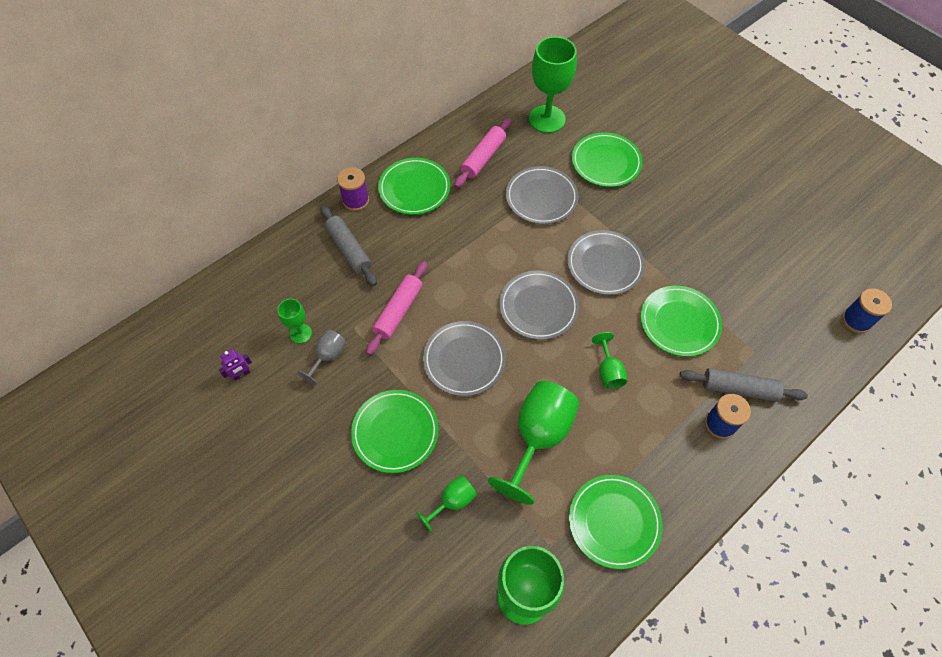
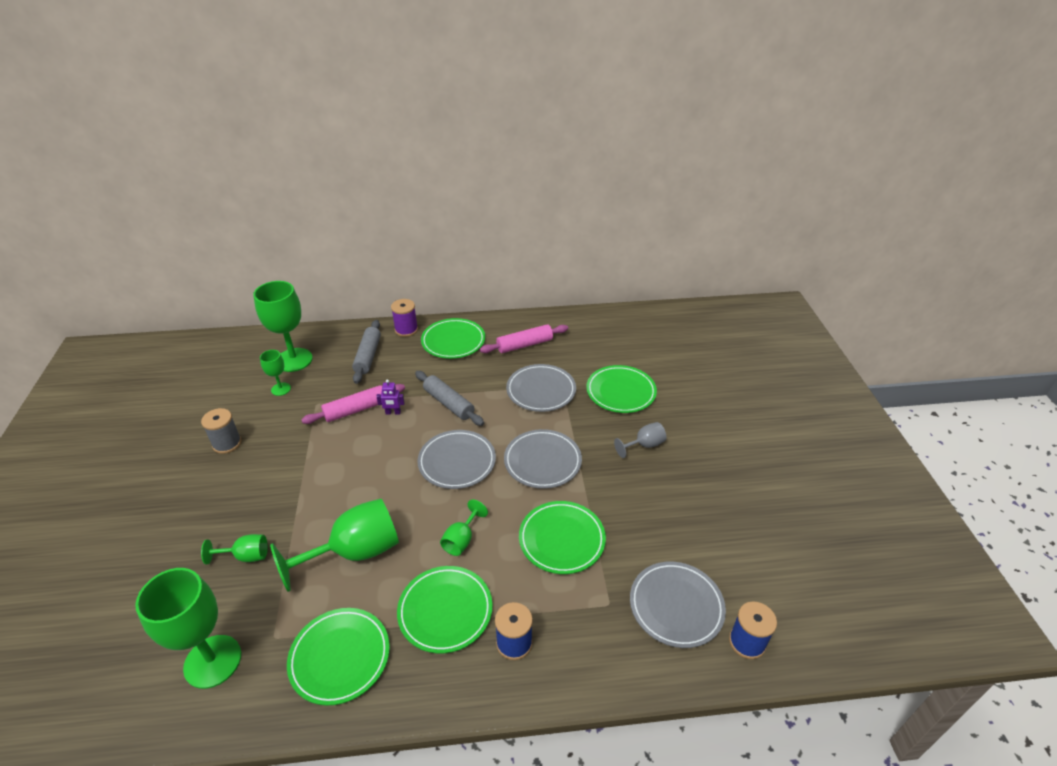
camera: 35 degrees right, 20 degrees down
(241, 374) = (220, 393): purple robot -> purple robot (393, 413)
(312, 418) = (227, 443): none -> grey spool
(328, 356) = (280, 412): grey goblet -> grey goblet (644, 445)
(395, 432) = (264, 484): green plate -> green plate (445, 611)
(464, 360) = (363, 466): grey plate -> grey plate (676, 606)
(547, 119) = (602, 342): green goblet -> green goblet (294, 360)
(739, 389) = (562, 626): grey rolling pin -> grey rolling pin (448, 403)

